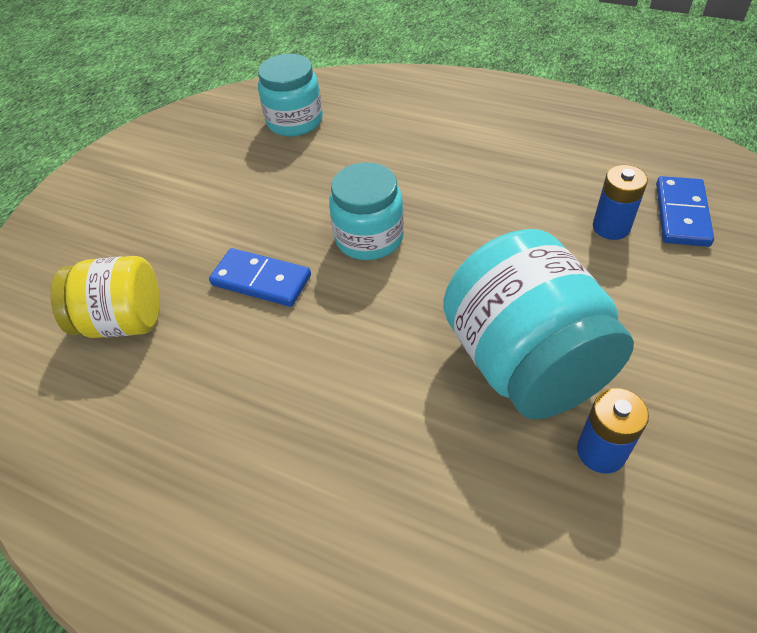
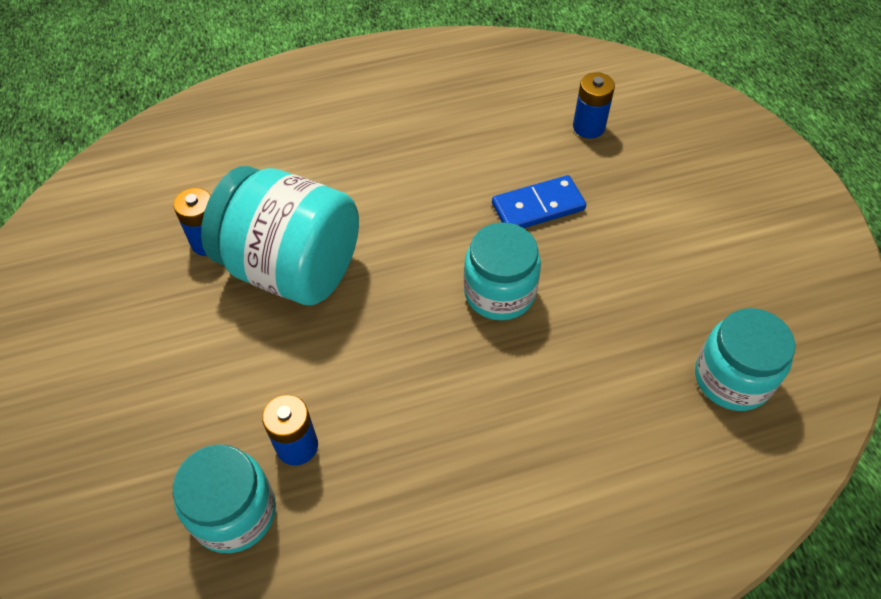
camera: 135 degrees right, 5 degrees up
(123, 321) = (588, 127): yellow jar -> blue battery
(682, 214) = (234, 512): blue domino -> turquoise jar

